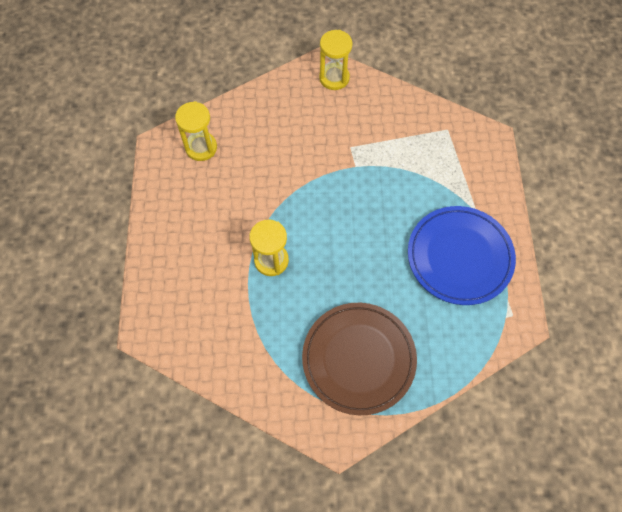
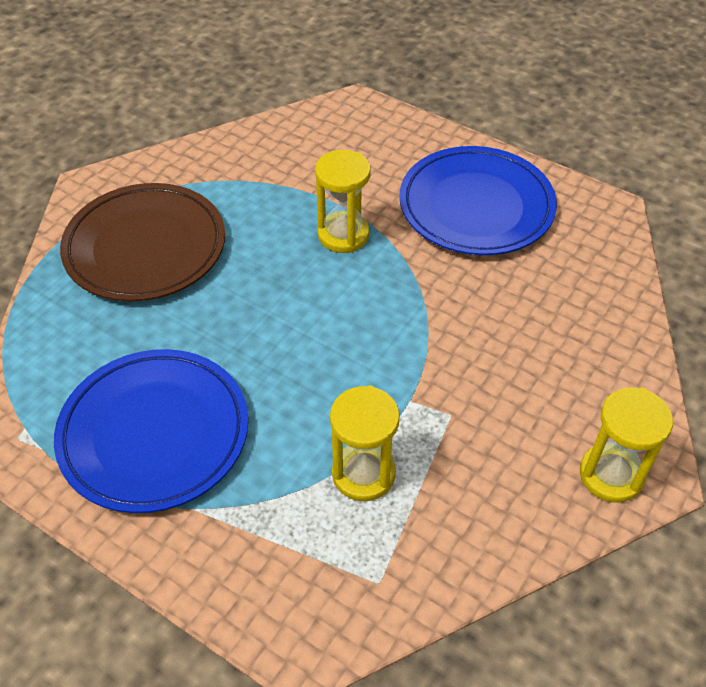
camera: 125 degrees right, 15 degrees down
(200, 208) = (476, 206): none -> blue plate
(201, 147) = (576, 247): yellow hourglass -> yellow hourglass (363, 474)

